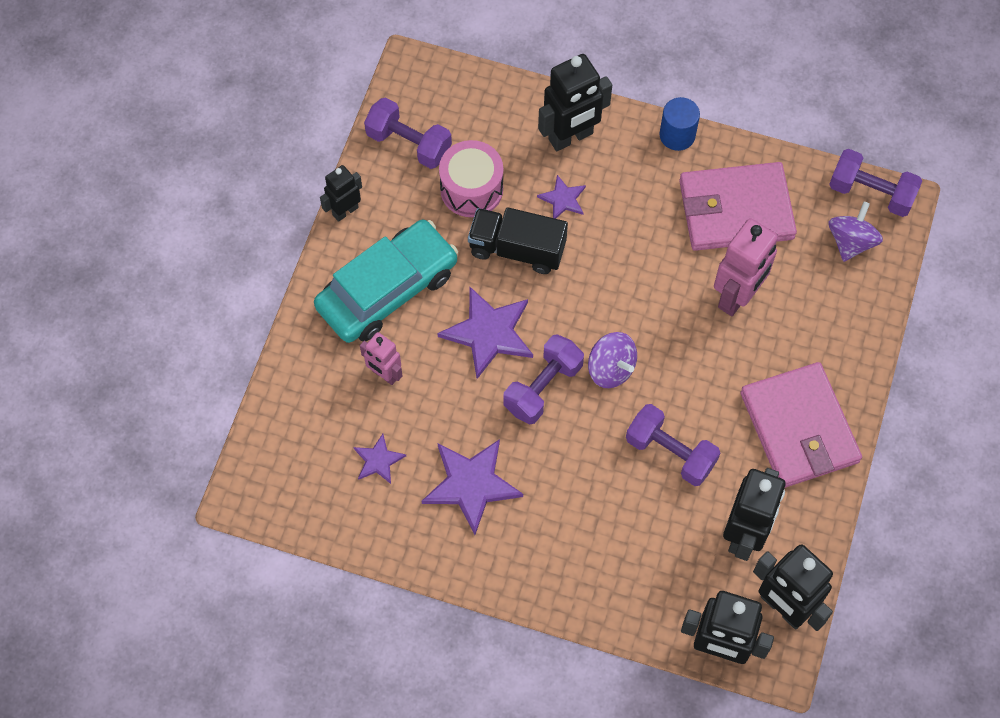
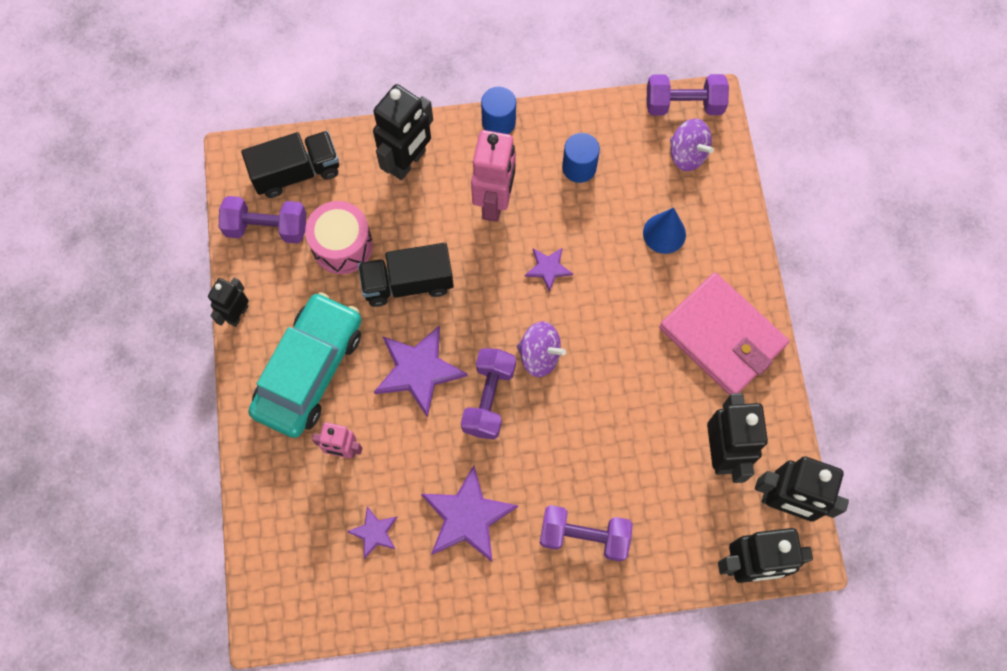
camera: 25 degrees left, 5 degrees up
(460, 104) = (296, 172): none -> black truck
(563, 199) = (427, 220): purple star -> purple star (548, 268)
(670, 452) = (625, 408): purple dumbbell -> purple dumbbell (584, 536)
(735, 210) = (579, 167): pink wallet -> blue cylinder
(737, 296) = (616, 243): pink robot -> pink robot (494, 202)
(790, 307) = (664, 233): none -> blue cone
(851, 241) = (687, 154): purple spinning top -> purple spinning top turned 135 degrees clockwise

